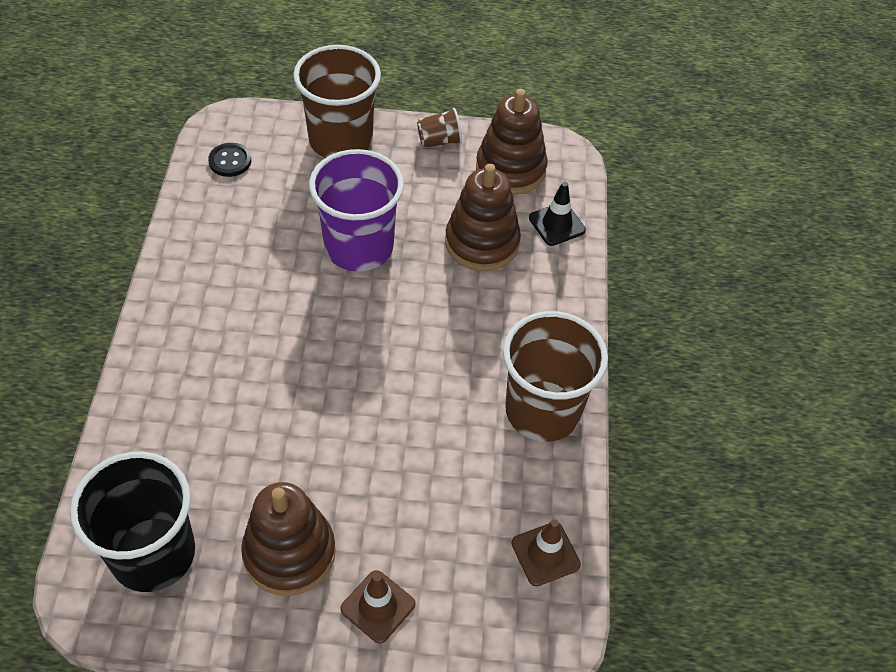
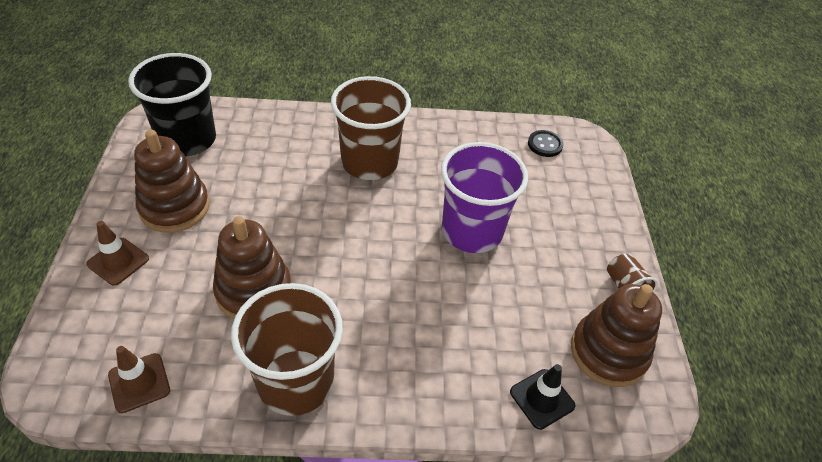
camera: 85 degrees right, 5 degrees down
(340, 140) = (595, 211): brown cup -> brown cup (369, 162)
(482, 243) = (499, 326): brown stacking toy -> brown stacking toy (254, 291)

